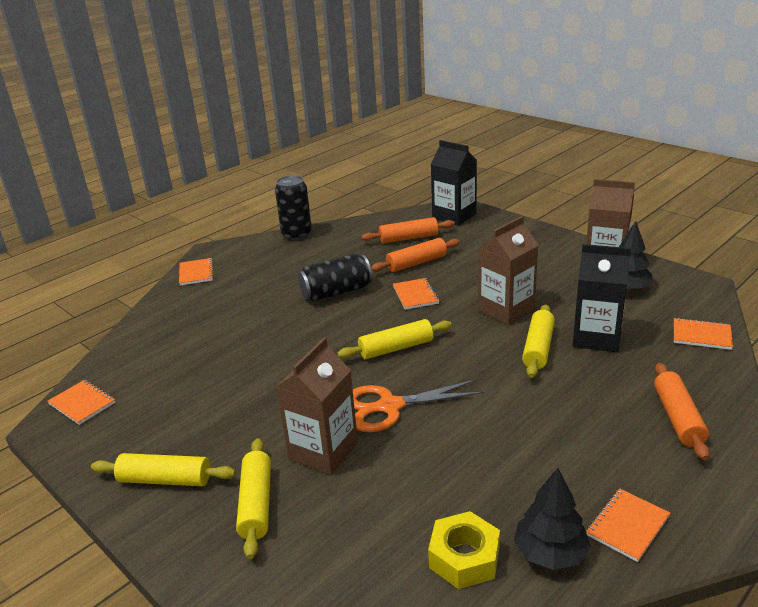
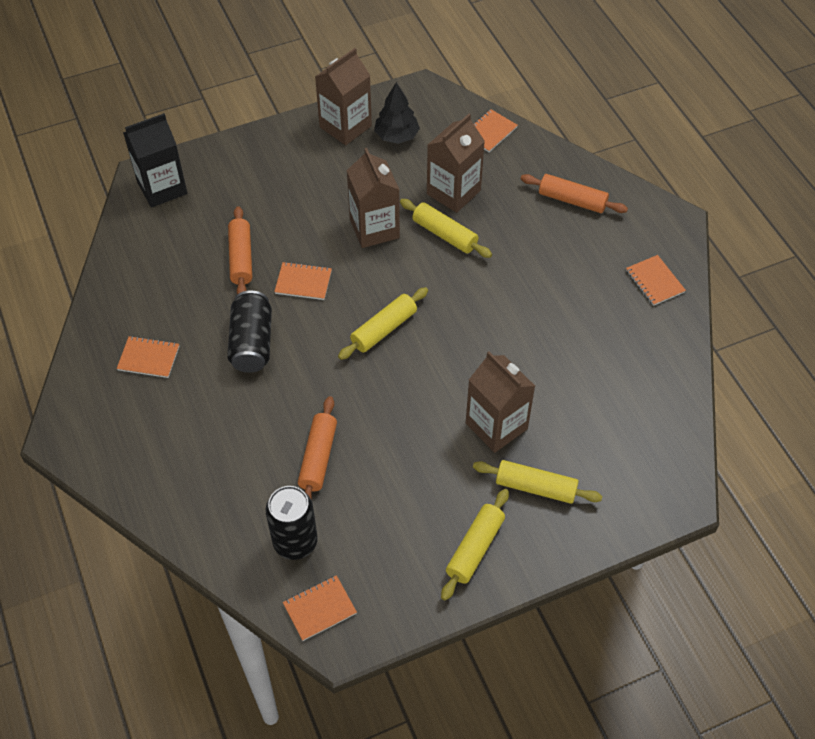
camera: 70 degrees left, 25 degrees up
(196, 273) = (108, 463): orange notebook -> orange notebook (149, 358)
(297, 234) = (87, 340): black can -> black can (295, 542)
(390, 406) = (465, 362): orange scissors -> none
(396, 348) = (384, 329): yellow rolling pin -> yellow rolling pin turned 45 degrees clockwise
(408, 238) = (181, 244): orange rolling pin -> orange rolling pin (318, 457)
(464, 558) = (643, 377): yellow nut -> none
(550, 553) = (659, 331): black tree -> none
(596, 338) = (453, 192): black carton -> brown carton

